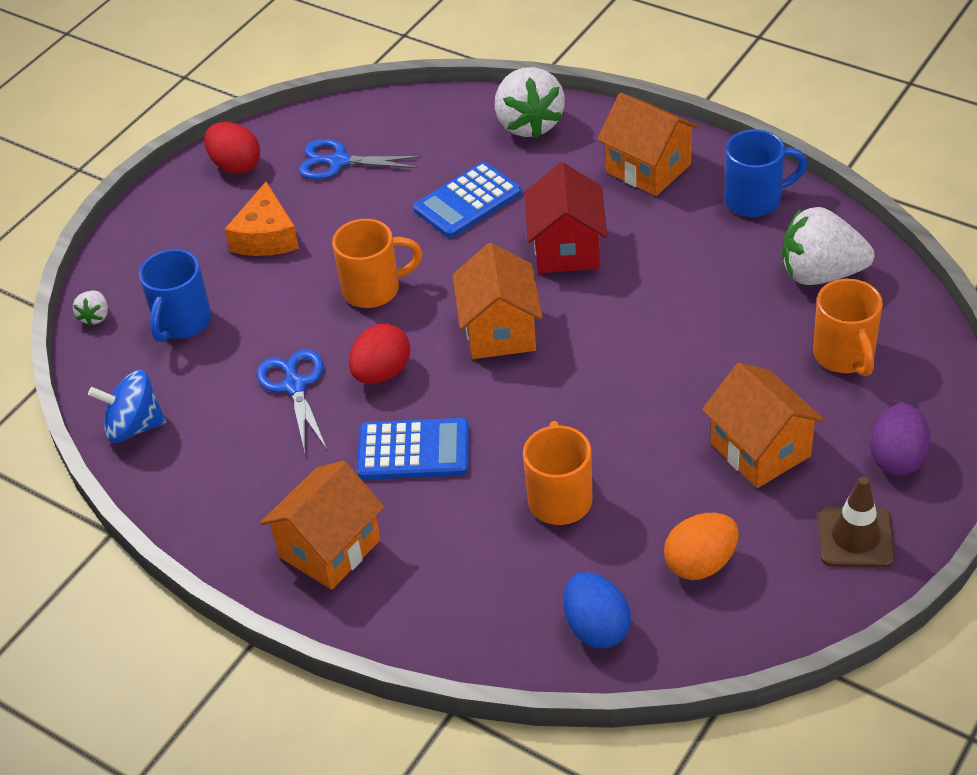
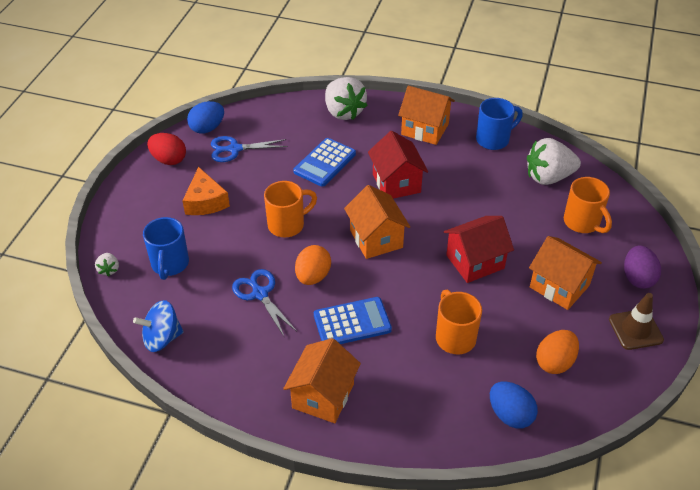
camera: 20 degrees left, 0 degrees up
(309, 124) = (207, 128): none -> blue egg
(382, 373) = (313, 276): red egg -> orange egg
(640, 390) = (475, 262): none -> red house

